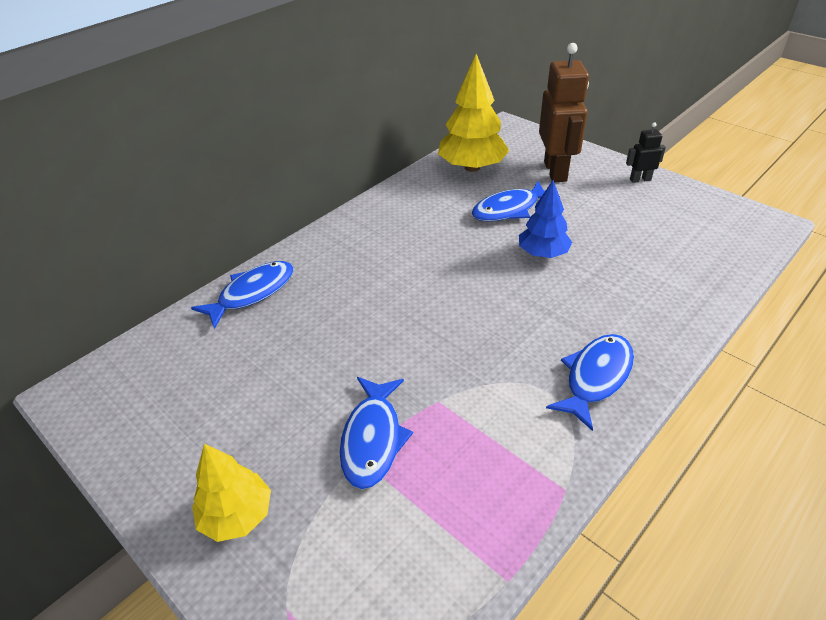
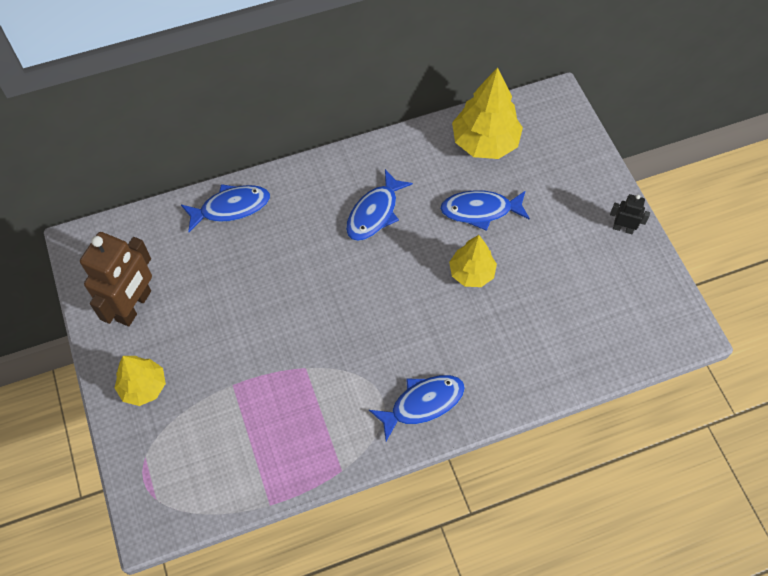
camera: 25 degrees right, 20 degrees up
(373, 439) = (247, 375): blue fish -> blue fish (374, 213)
(543, 253) = (471, 273): blue tree -> yellow tree
(555, 171) = (555, 182): brown robot -> brown robot (134, 306)

